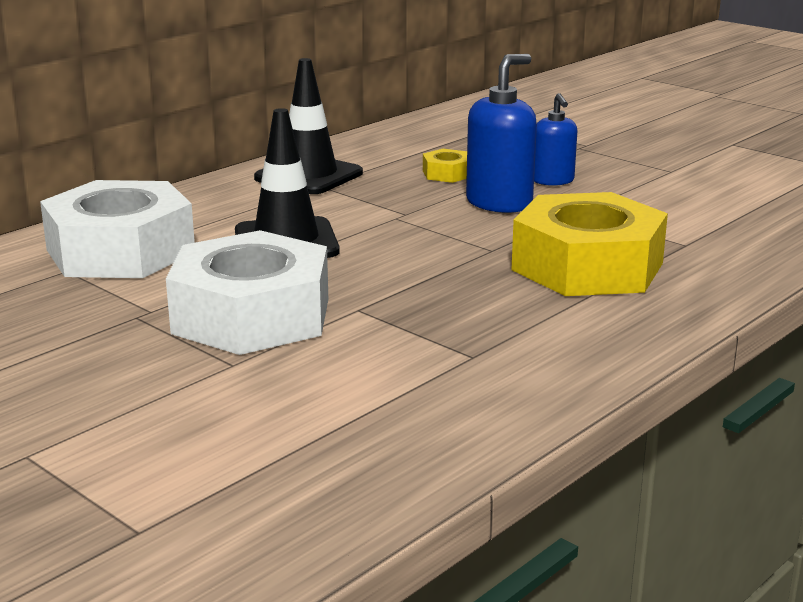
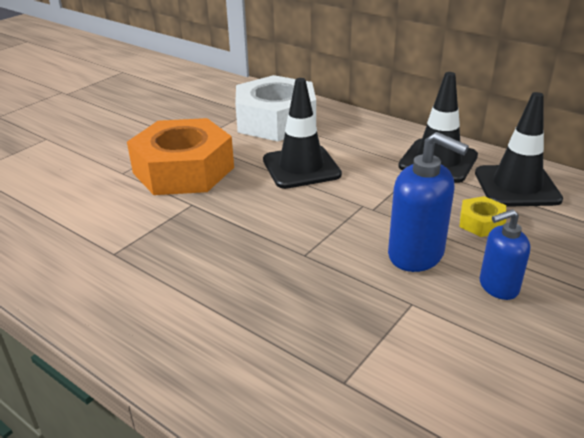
camera: 85 degrees right, 10 degrees up
(252, 316) = (183, 170): white nut -> orange nut
(381, 153) = (516, 186): none -> black traffic cone
(587, 266) = (274, 308): yellow nut -> none

